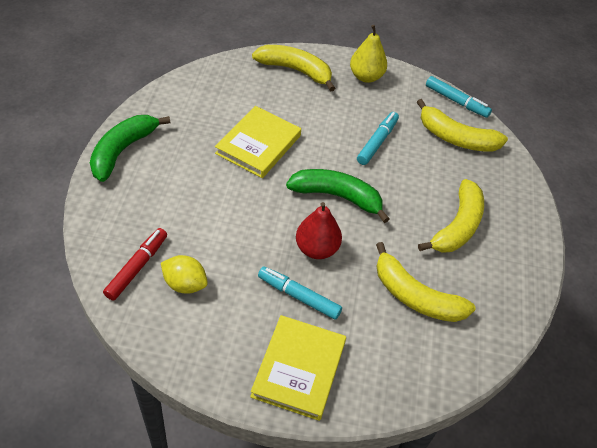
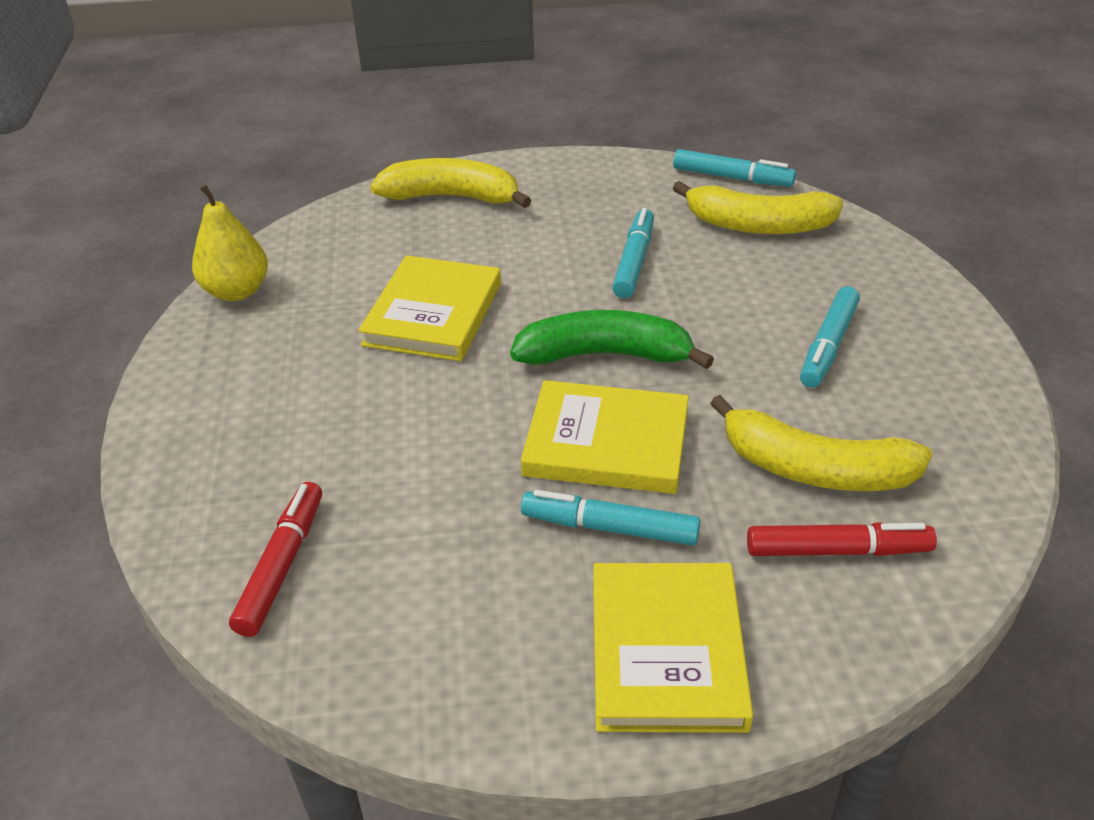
camera: 10 degrees left, 10 degrees down
(123, 151) = (188, 383): green banana -> none
(185, 284) = (386, 568): yellow lemon -> none
(316, 249) = (606, 443): red pear -> yellow book
(366, 77) = (572, 179): yellow pear -> yellow pear (237, 291)
(405, 344) = (837, 551): none -> red marker
(457, 226) = (828, 346): yellow banana -> turquoise marker

